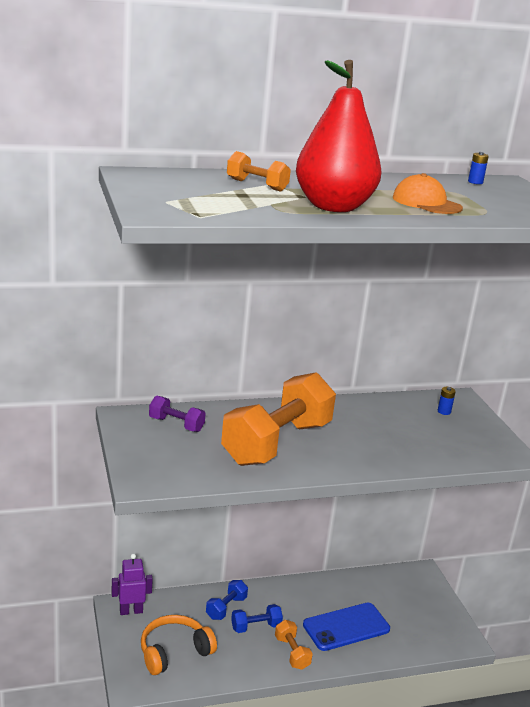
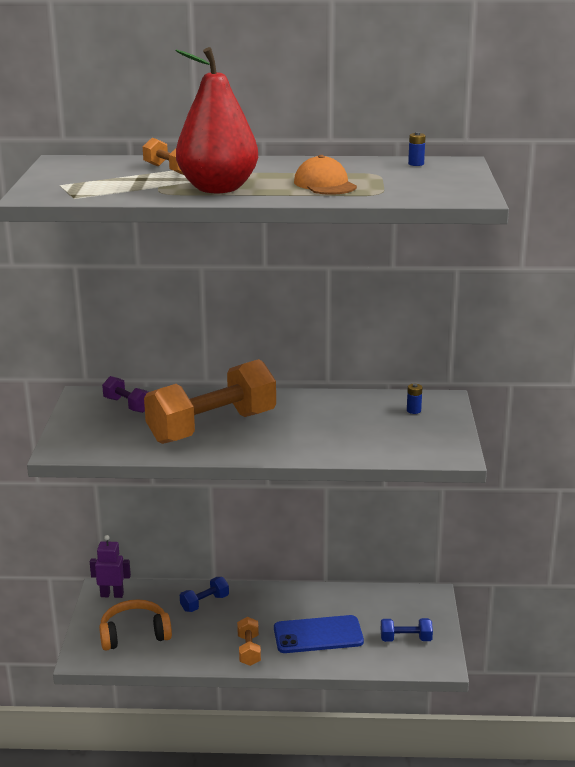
camera: 20 degrees right, 0 degrees up
(255, 627) = (225, 623): blue dumbbell -> blue dumbbell (405, 639)

